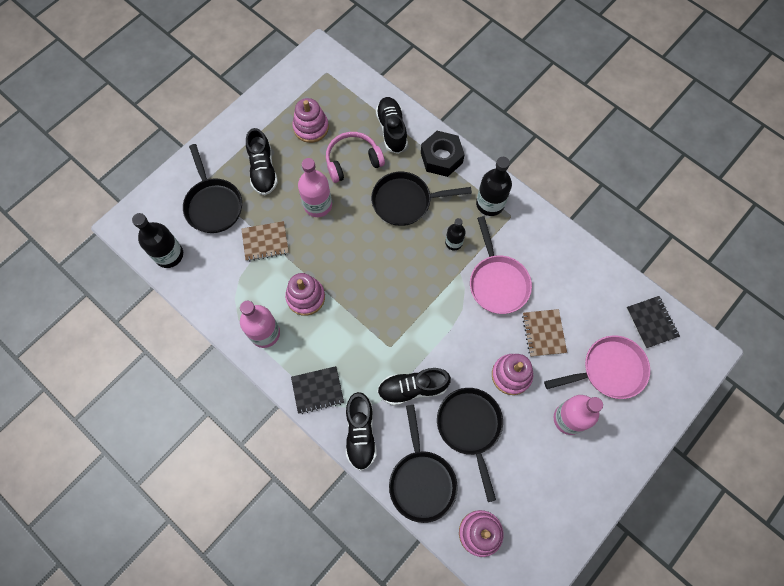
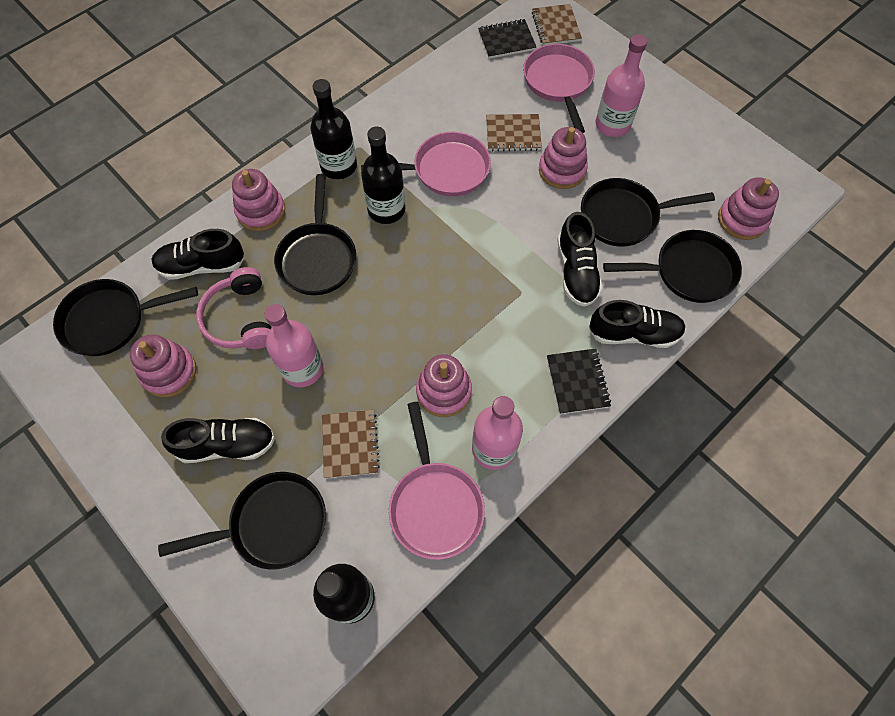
camera: 85 degrees left, 5 degrees down
(226, 298) = (435, 505): none -> pink pan
(345, 86) = (110, 320): none -> black pan
(441, 158) = (261, 211): black nut -> pink stacking toy
(453, 242) = (386, 209): black bottle -> black bottle, size x1.67
(679, 366) = (556, 26): none -> brown notebook

